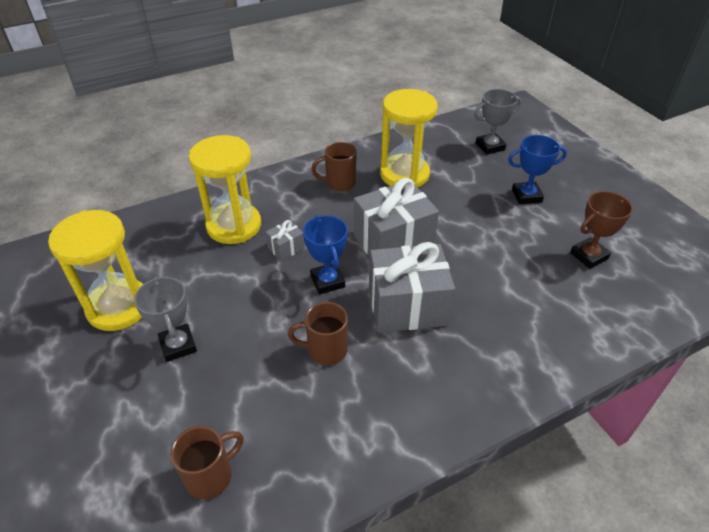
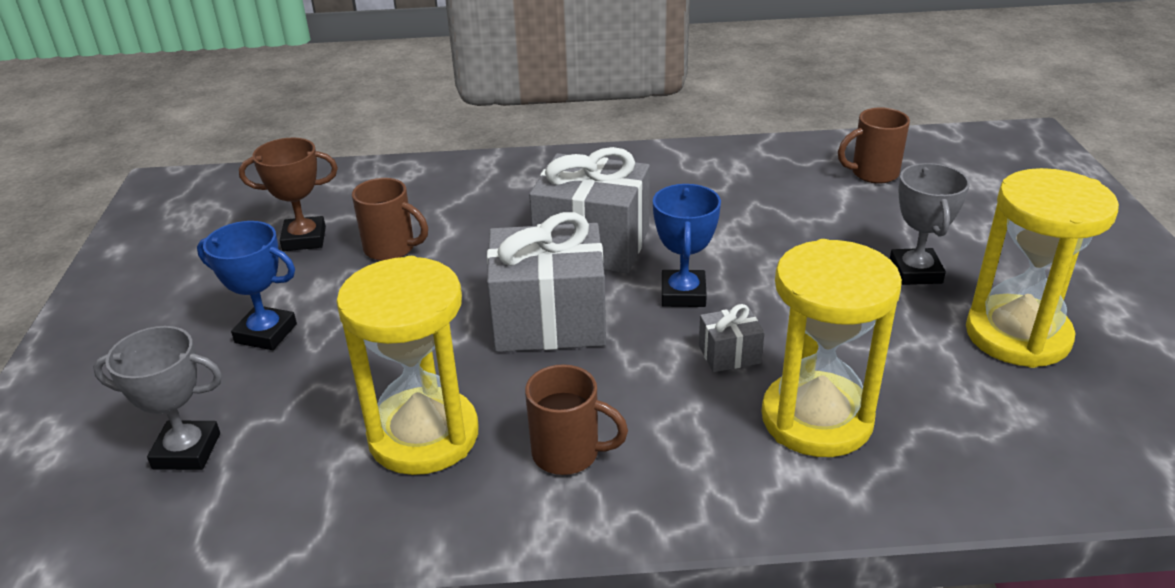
camera: 155 degrees left, 10 degrees down
(325, 350) = (721, 228): brown mug -> brown mug (391, 249)

